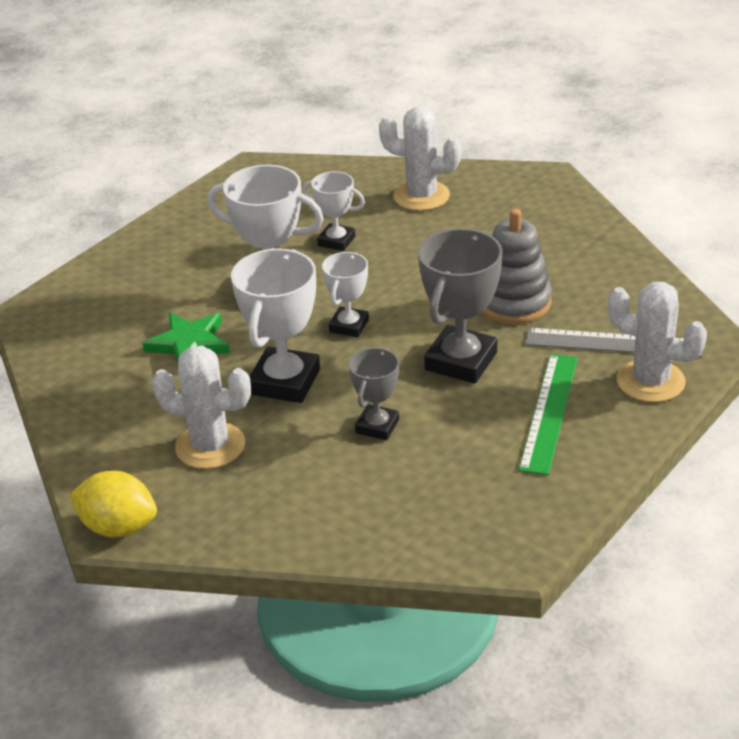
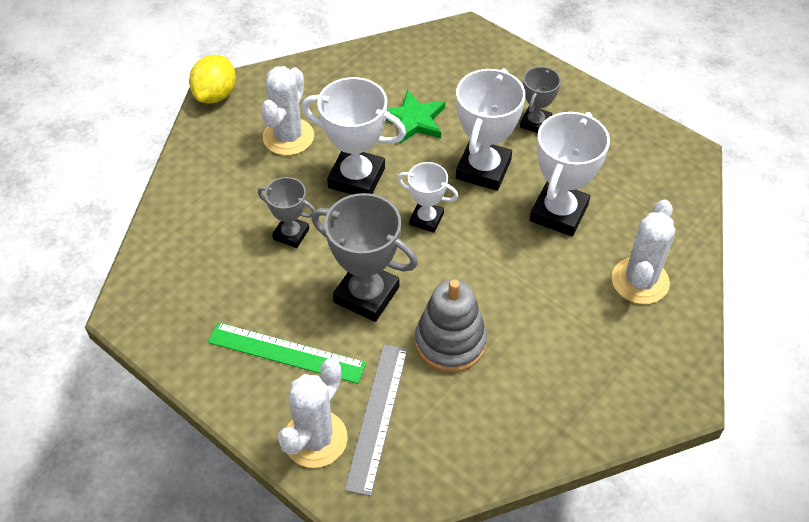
camera: 90 degrees right, 15 degrees up
(202, 257) = (535, 123): none -> grey trophy
(336, 241) = (558, 213): white trophy -> white trophy, size x1.72

